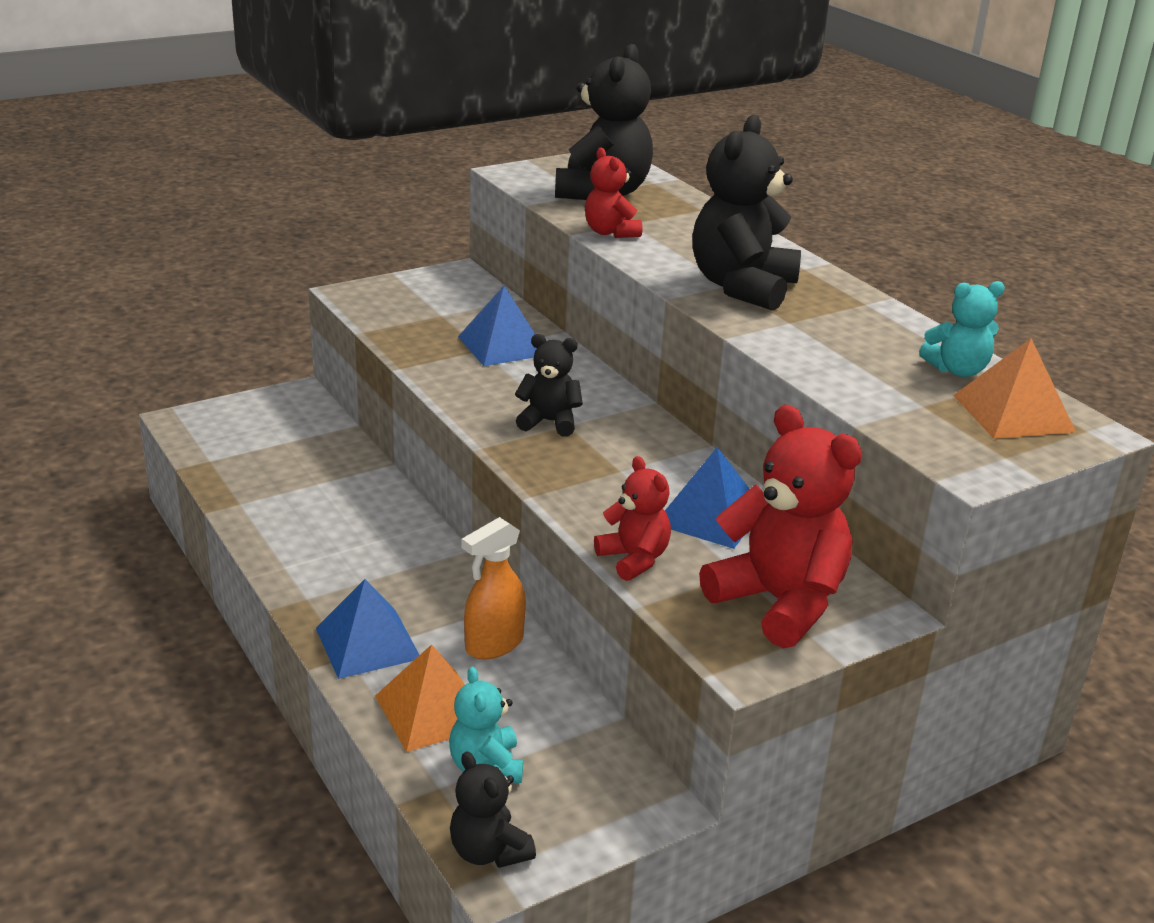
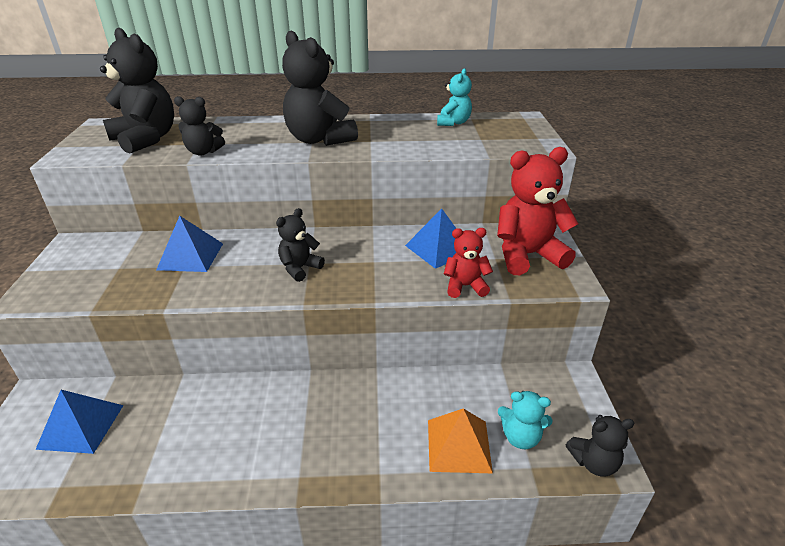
camera: 60 degrees left, 5 degrees up
(367, 643) = (372, 457): blue pyramid -> blue pyramid (81, 426)
(494, 644) = (411, 393): orange spray bottle -> none
(610, 232) = (203, 152): red teddy bear -> black teddy bear
(1013, 413) = (500, 125): orange pyramid -> none

